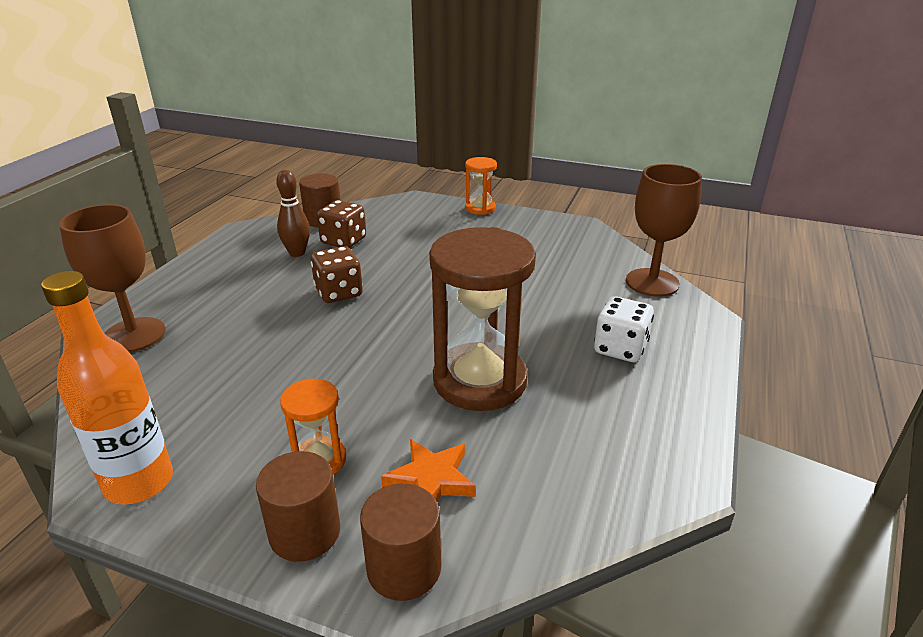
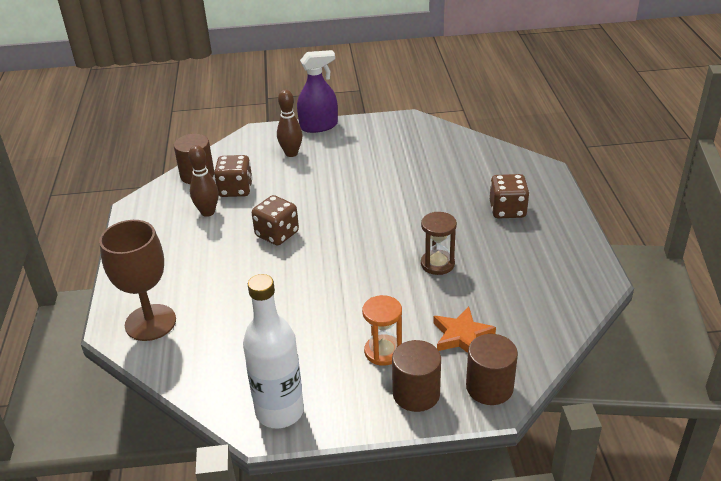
camera: 25 degrees left, 5 degrees up
(139, 482) = (279, 411): orange bottle -> white bottle
(429, 224) = (291, 153): none -> brown bowling pin
(480, 208) = (319, 126): orange hourglass -> purple spray bottle
(480, 381) = (437, 264): brown hourglass -> brown hourglass, size x0.49
(620, 348) = (507, 210): white dice -> brown dice
(652, 282) = (492, 153): brown goblet -> none

